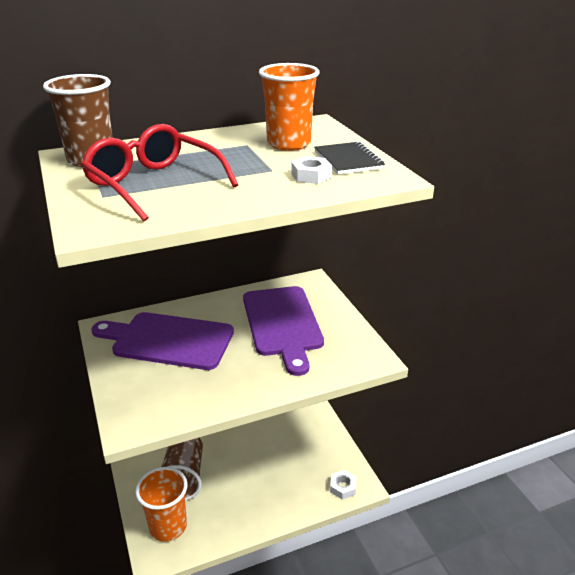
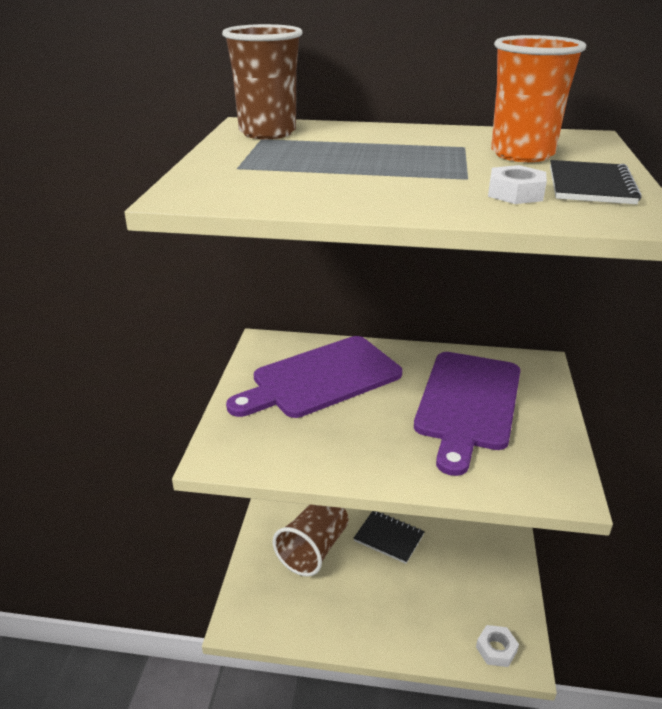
camera: 30 degrees right, 0 degrees up
(154, 184) = (305, 166): red glasses -> none
(168, 340) = (321, 378): purple cutting board -> purple cutting board turned 75 degrees counterclockwise
(168, 526) = (268, 596): orange cup -> none
(235, 445) = (389, 538): none -> black notebook

